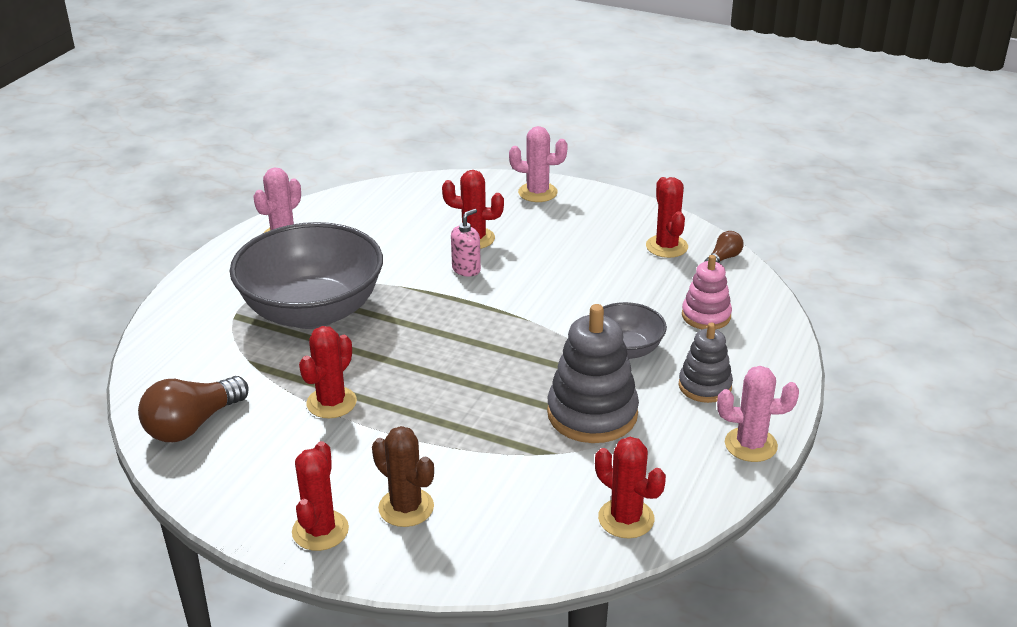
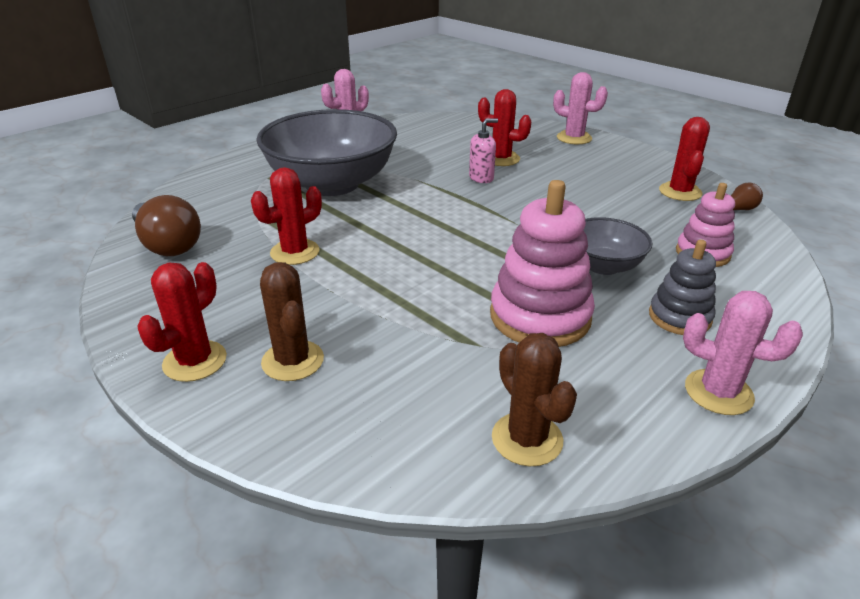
camera: 20 degrees right, 0 degrees up
(192, 425) = (168, 244): brown light bulb -> brown light bulb turned 105 degrees counterclockwise
(592, 414) = (540, 316): grey stacking toy -> pink stacking toy
(626, 518) = (527, 439): red cactus -> brown cactus

